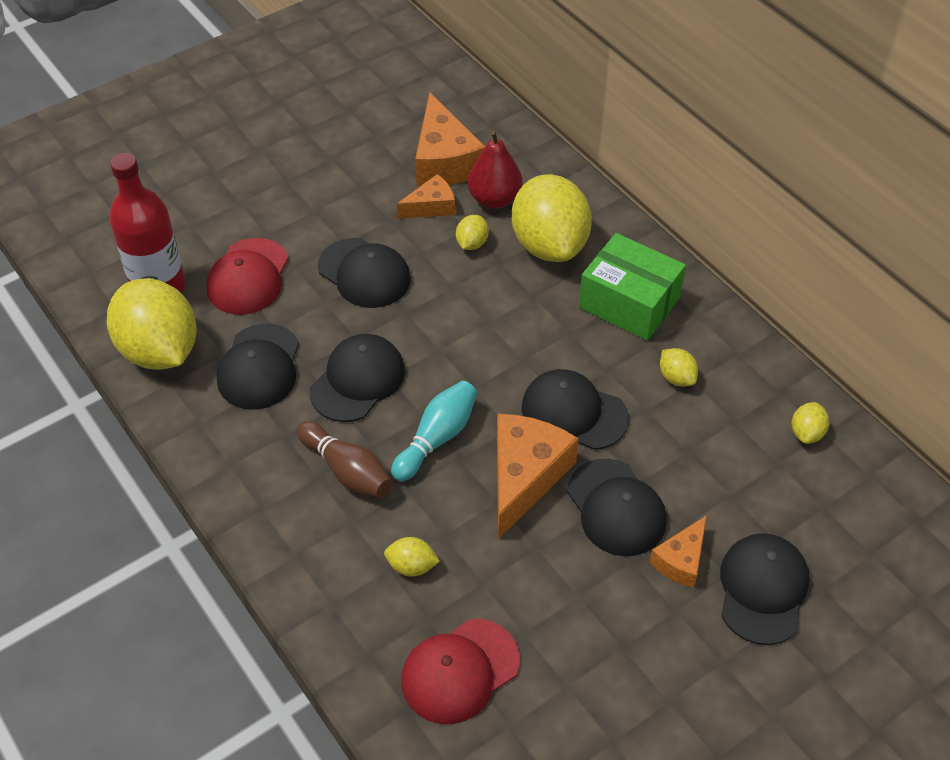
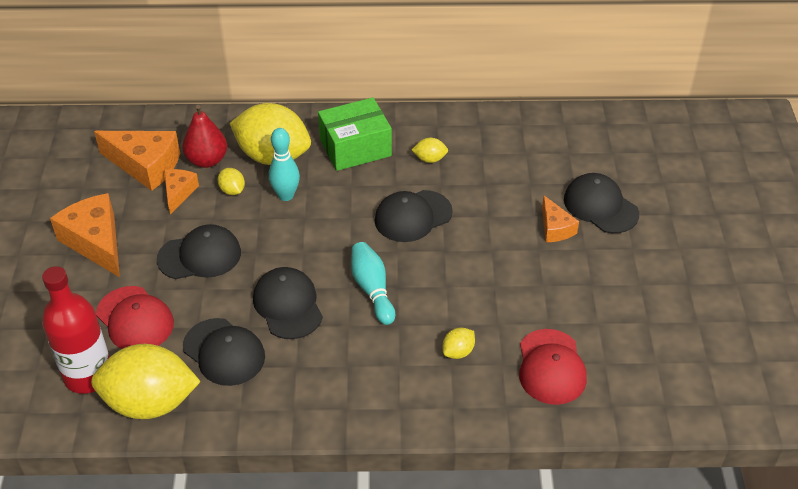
camera: 55 degrees left, 5 degrees down
(347, 471) = (356, 347): brown bowling pin -> none
(504, 288) = (286, 195): none -> turquoise bowling pin
(525, 476) = (439, 263): orange cheese -> orange cheese (96, 242)
(616, 508) = (497, 235): black cap -> none
(806, 433) = (516, 131): yellow lemon -> none

